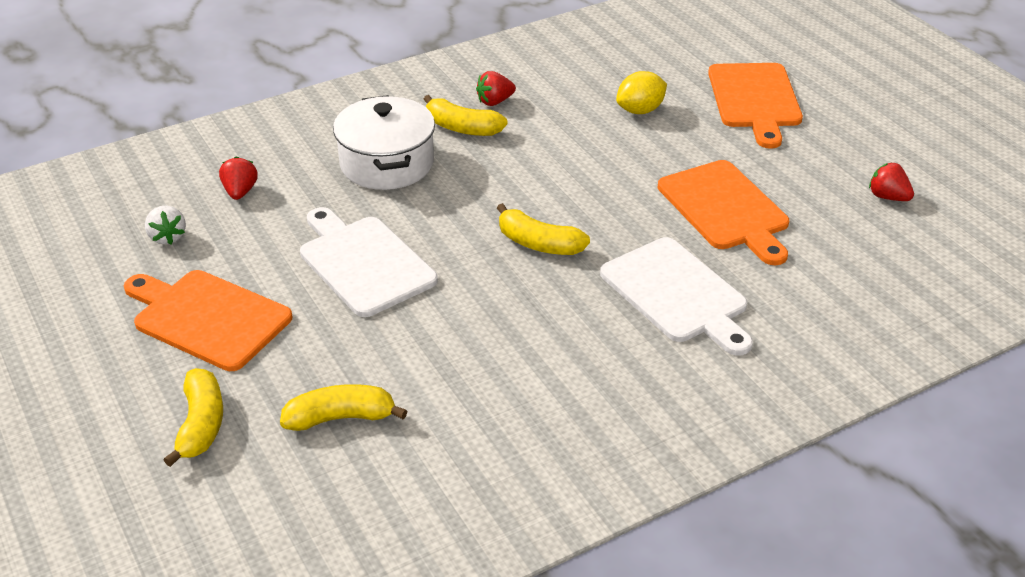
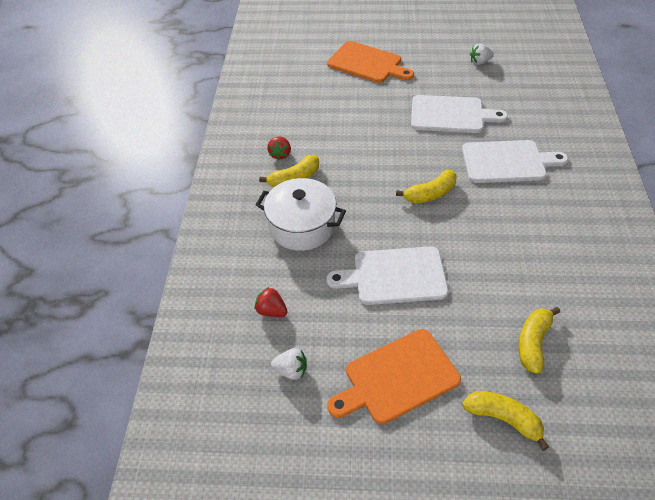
camera: 55 degrees left, 10 degrees up
(640, 110) = (341, 104): yellow lemon -> none
(725, 209) = (450, 115): orange cutting board -> white cutting board
(888, 197) = (479, 62): red strawberry -> white strawberry

